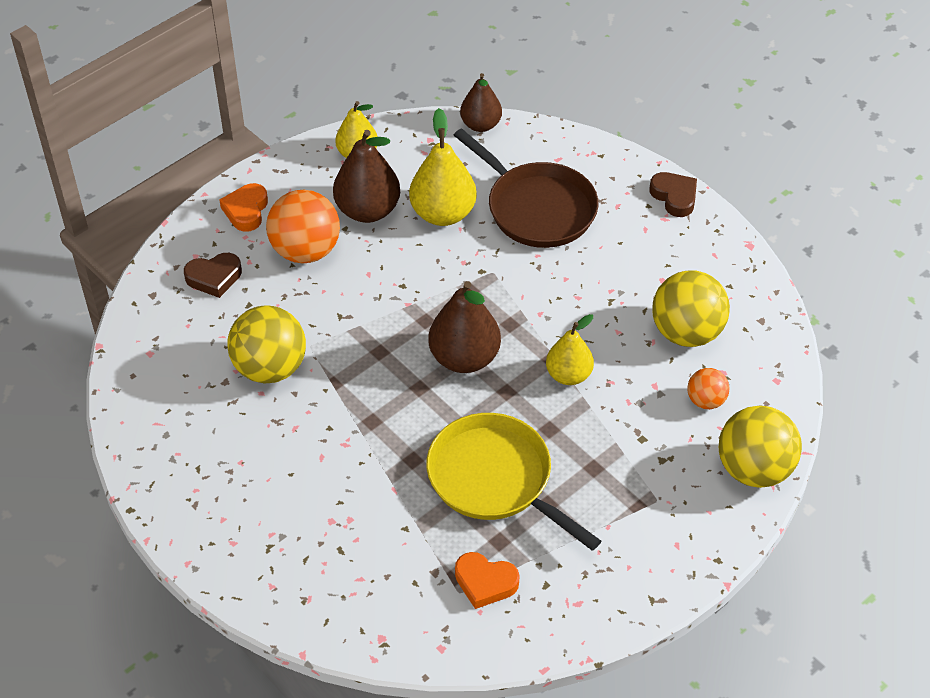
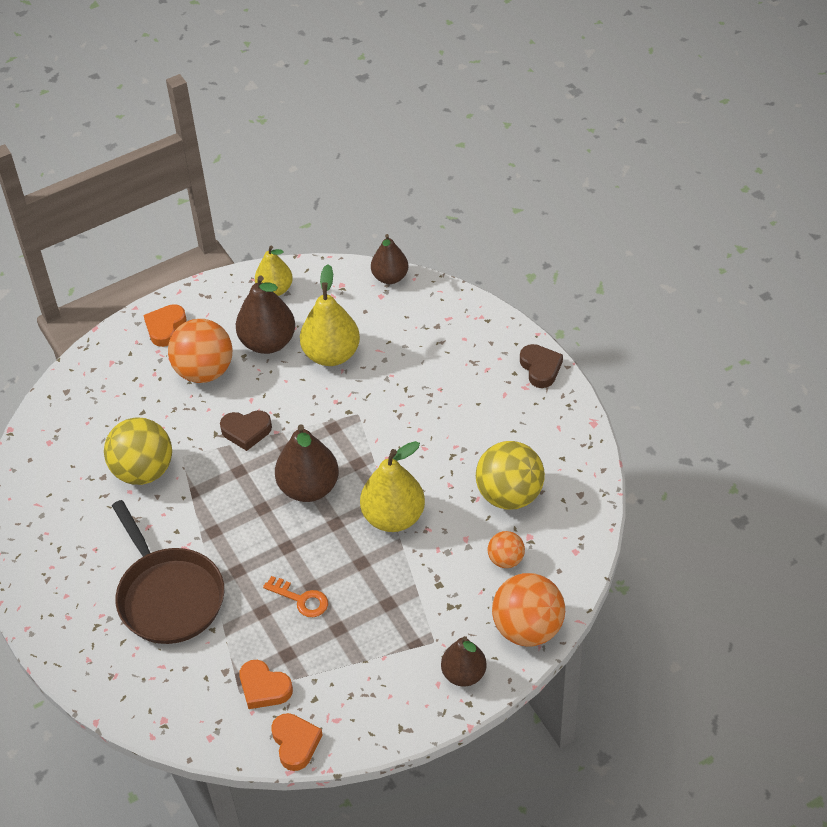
camera: 15 degrees right, 0 degrees up
(214, 277) = (121, 384): brown heart -> brown heart (246, 431)
(495, 479) = (301, 599): yellow pan -> orange key
(537, 208) = (414, 361): brown pan -> brown pan (168, 596)
(541, 637) = (295, 743): none -> orange heart
(568, 375) = (393, 517): yellow pear -> yellow pear, size x1.52
(701, 529) = (463, 674): none -> brown pear
(754, 469) = (527, 628): yellow ball -> orange ball

